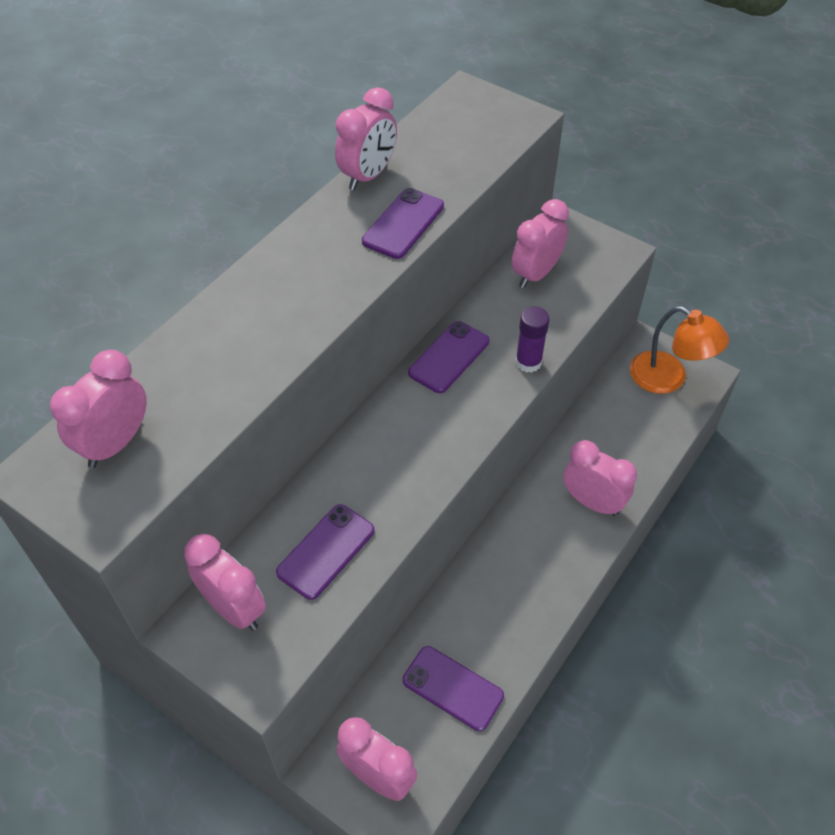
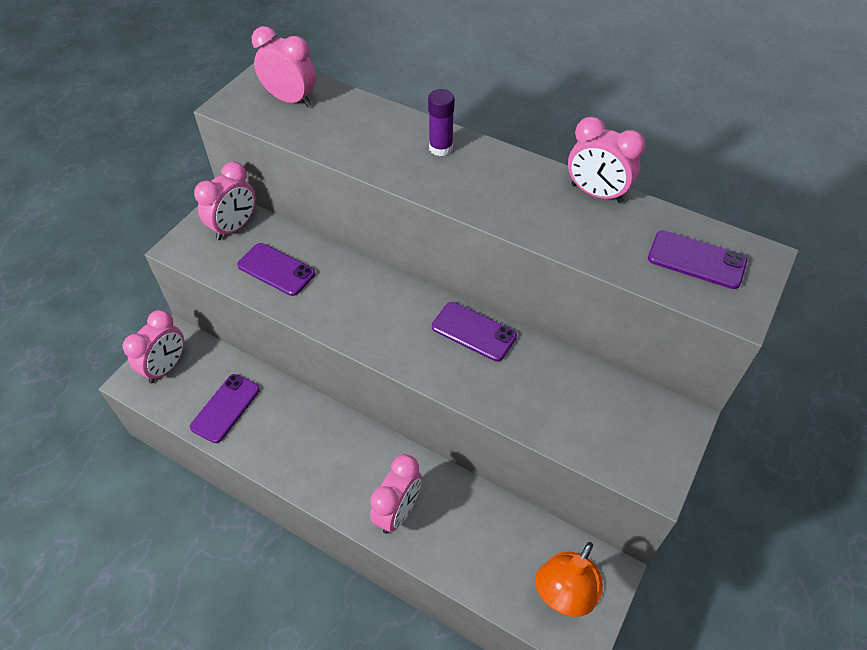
camera: 85 degrees right, 0 degrees up
(403, 224) = (537, 222): purple phone -> purple phone (696, 260)
(528, 362) = (477, 394): purple glue stick -> purple glue stick (440, 148)
(535, 274) = (597, 398): pink clock -> none

